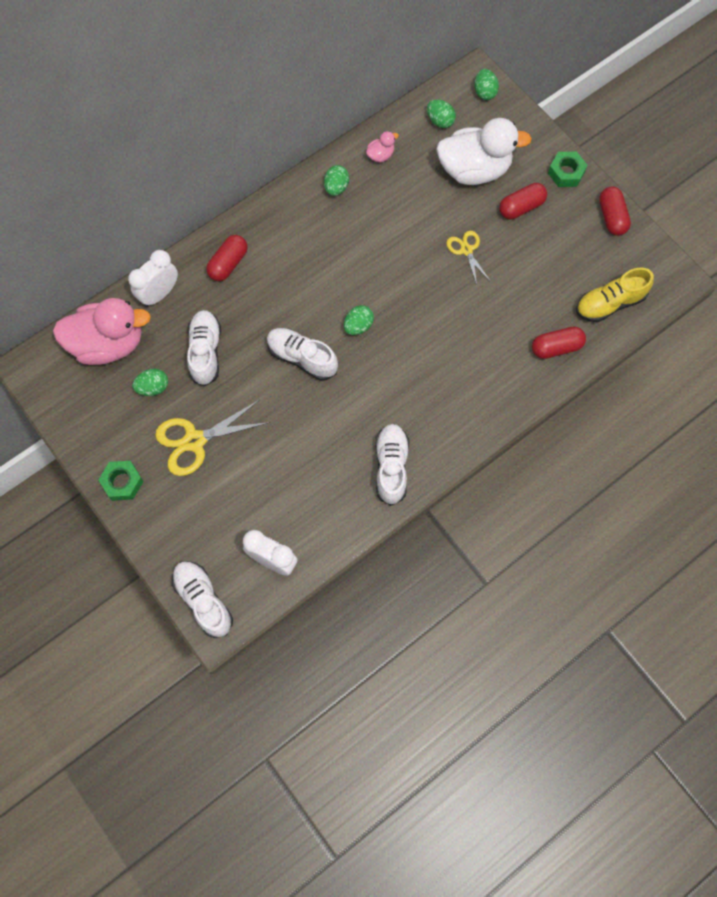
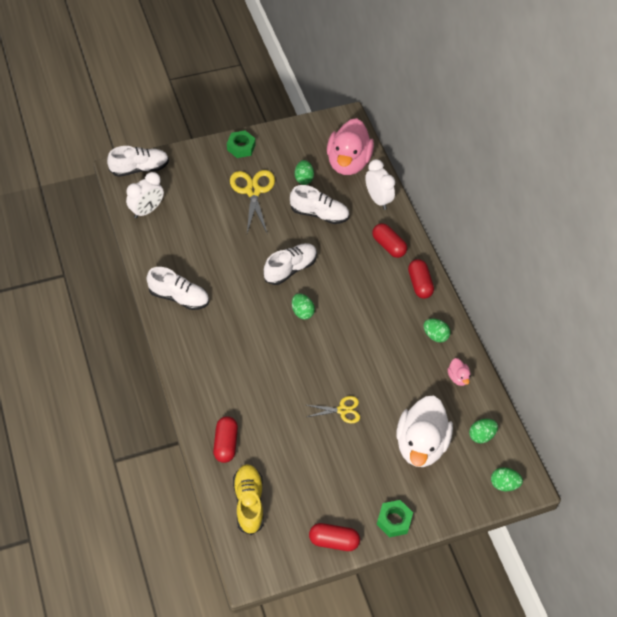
camera: 105 degrees right, 15 degrees down
(521, 207) = (370, 468): red capsule -> red capsule (419, 284)

